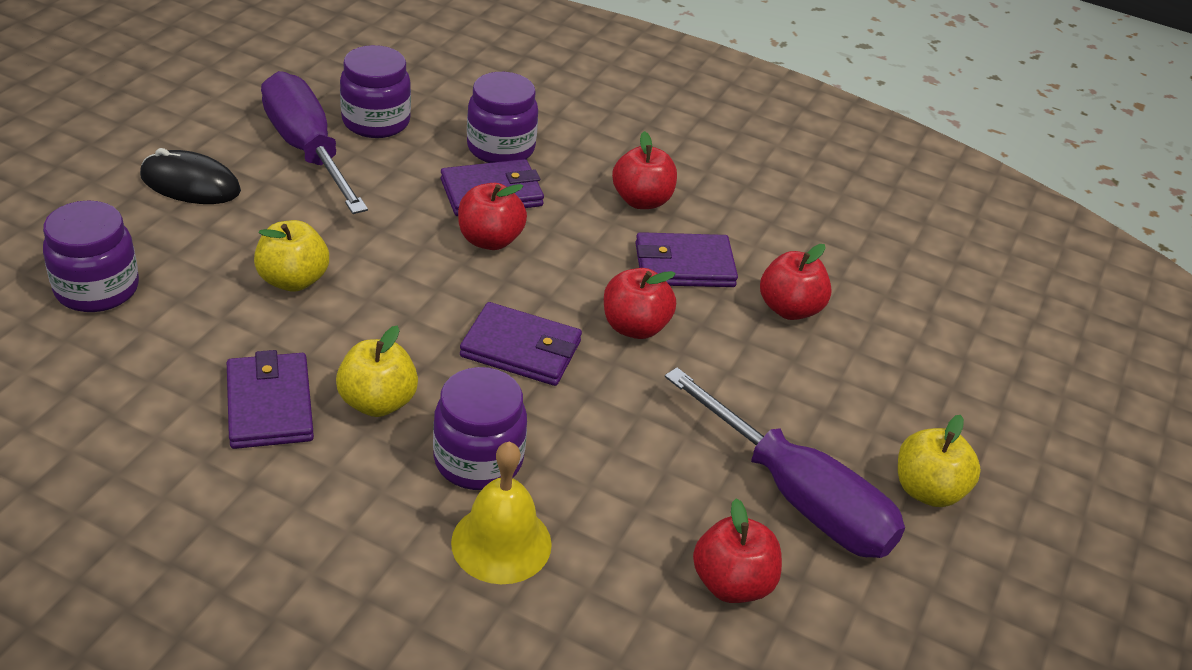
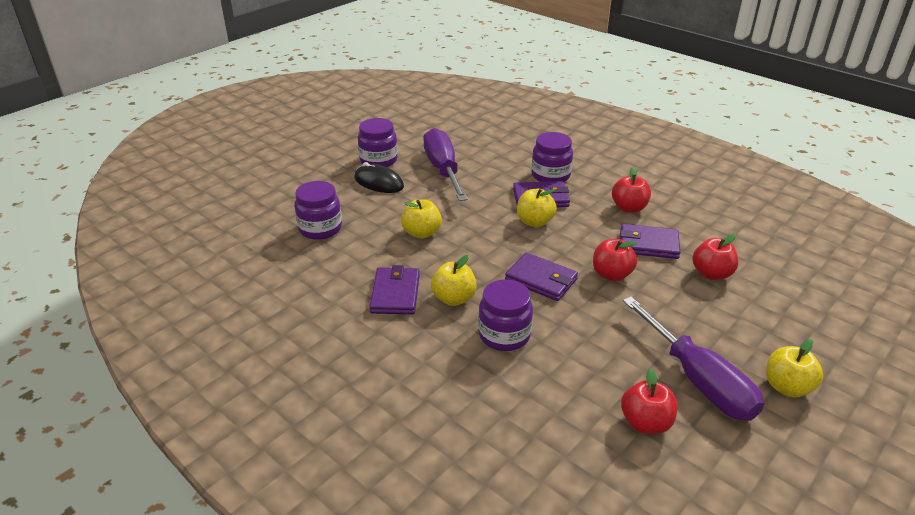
camera: 20 degrees right, 5 degrees down
(376, 122) = (483, 158): purple jar -> purple jar (378, 160)
(490, 240) = (534, 222): red apple -> yellow apple
(501, 543) = (508, 381): yellow bell -> none

